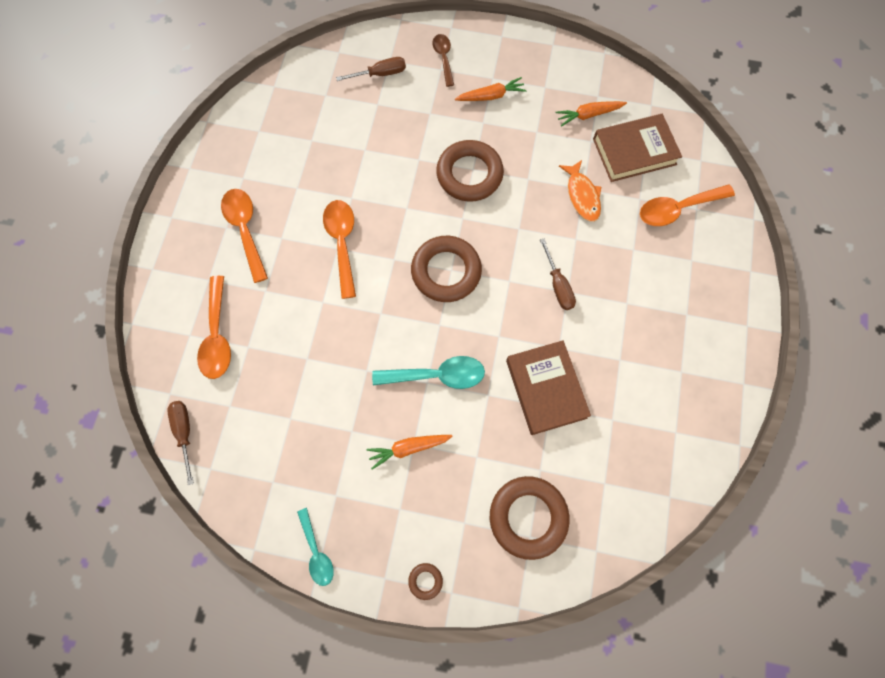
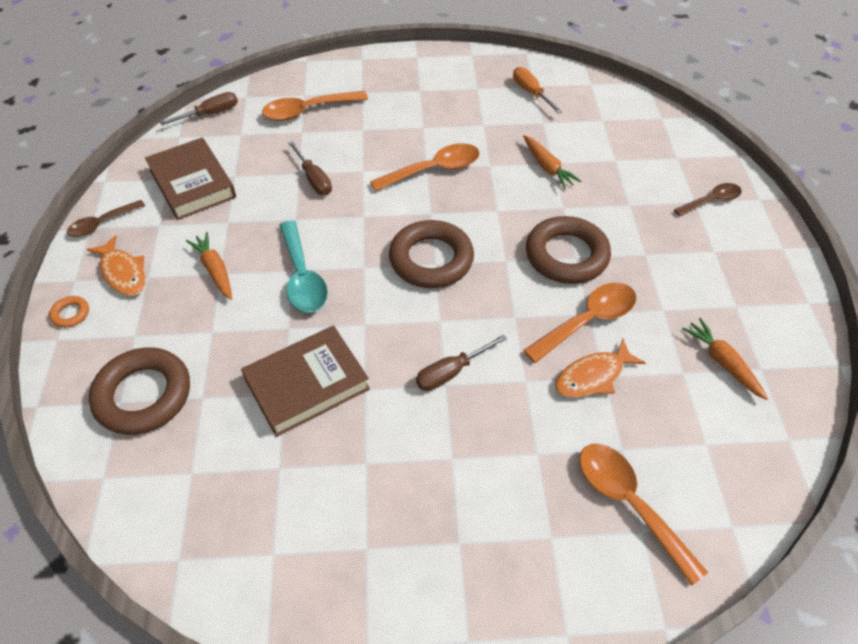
camera: 75 degrees right, 20 degrees down
(245, 230) = (422, 102): orange spoon -> orange spoon (588, 321)
(267, 136) = (531, 93): none -> orange screwdriver
(317, 552) = (102, 224): turquoise spoon -> brown spoon
(380, 74) = (655, 154): brown screwdriver -> brown screwdriver (314, 179)
(388, 531) = (123, 273): none -> orange fish
(425, 581) = (71, 314): brown ring -> orange ring
(491, 96) = (687, 254): orange carrot -> orange carrot (547, 167)
(634, 151) = (696, 429): brown book -> brown book (192, 183)

